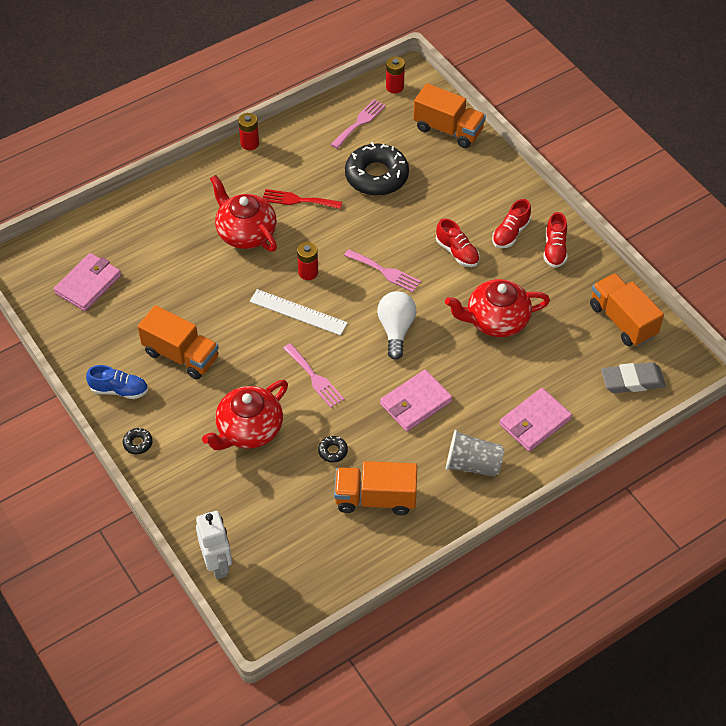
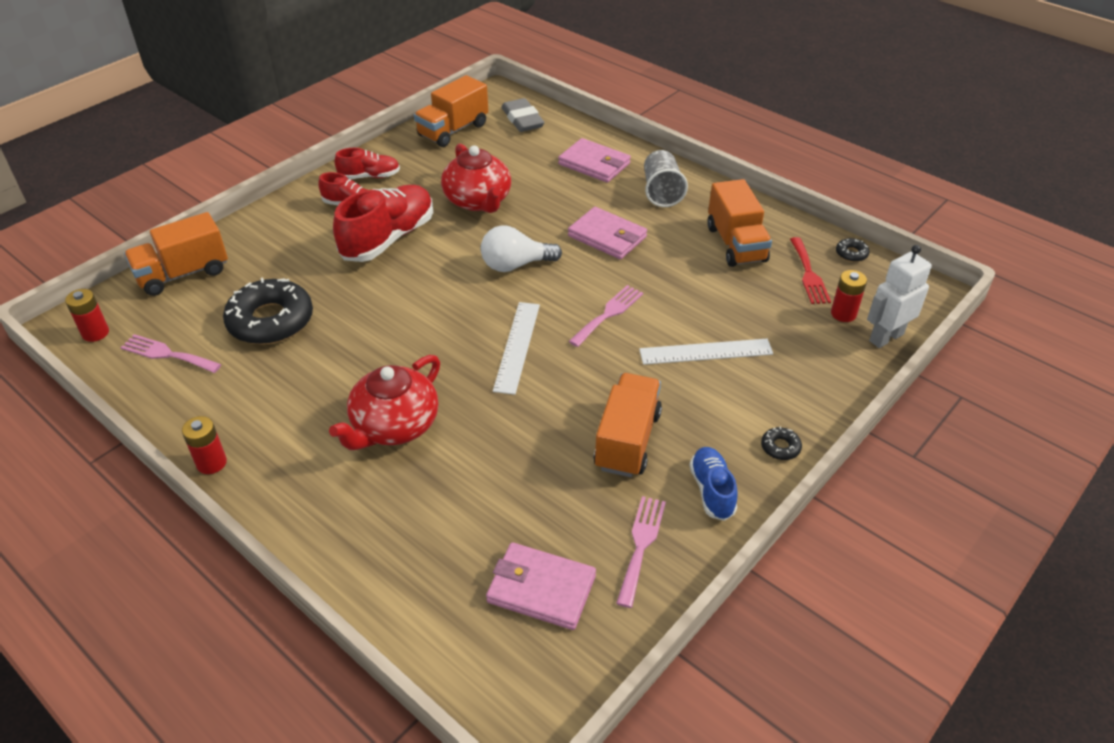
camera: 105 degrees left, 10 degrees down
(249, 430) = (706, 351): red teapot -> white ruler
(298, 200) = (324, 385): red fork -> red fork (808, 274)
(308, 272) = (450, 350): red battery -> red battery (843, 314)
(333, 451) = (697, 282): black donut -> black donut (851, 254)
(385, 272) = (432, 287): pink fork -> pink fork (641, 545)
(448, 130) = (183, 274): orange truck -> orange truck turned 135 degrees counterclockwise
(457, 252) = (388, 239): red shoe -> red shoe, size x1.83

